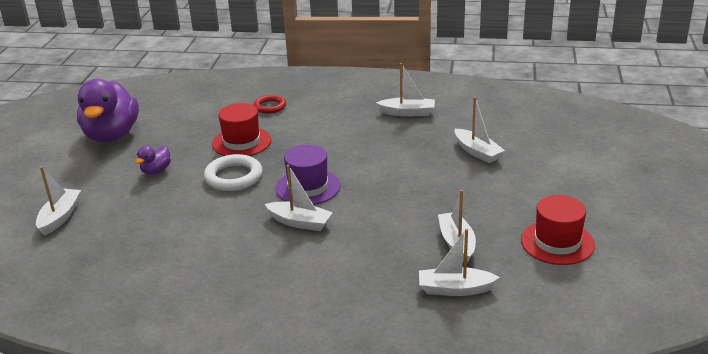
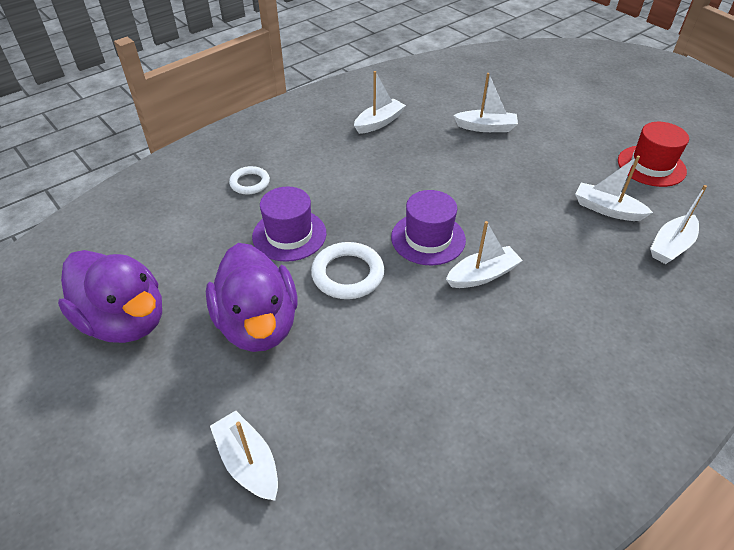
camera: 50 degrees left, 15 degrees up
(156, 171) = (258, 324): purple duck -> purple duck, size x2.29
(241, 142) = (289, 235): red hat -> purple hat
(270, 106) = (250, 183): red ring -> white ring

